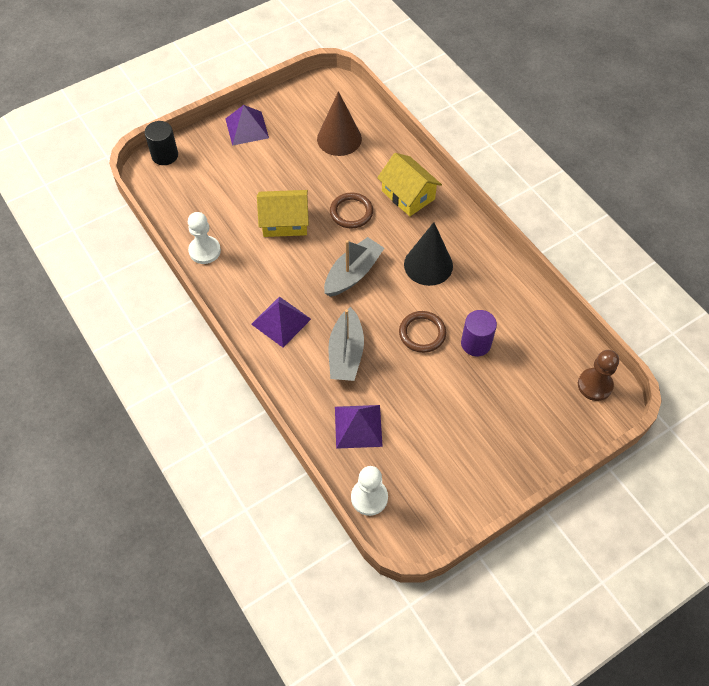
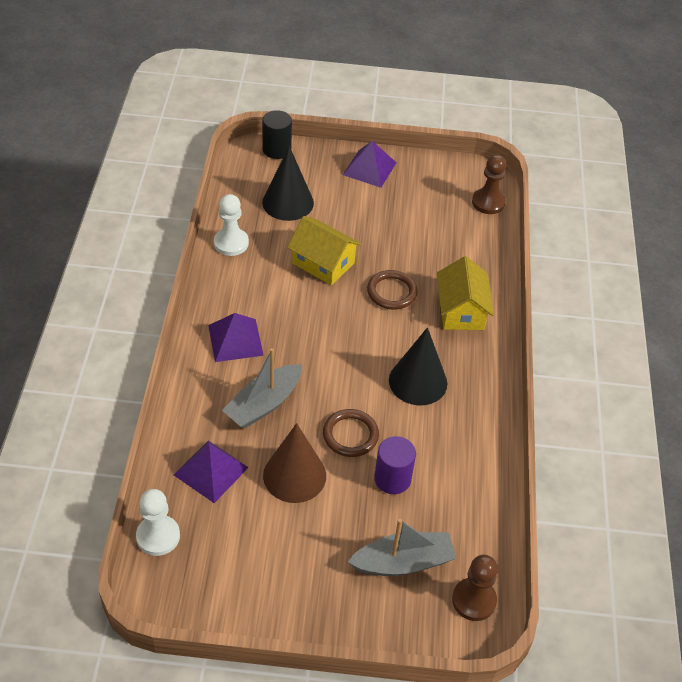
camera: 35 degrees right, 10 degrees down
(214, 192) = (288, 202): none -> black cone
(339, 138) = (445, 225): brown cone -> brown cone (294, 475)
(351, 103) = (488, 202): none -> brown pawn
(353, 273) = (339, 343): grey boat -> grey boat (403, 562)

